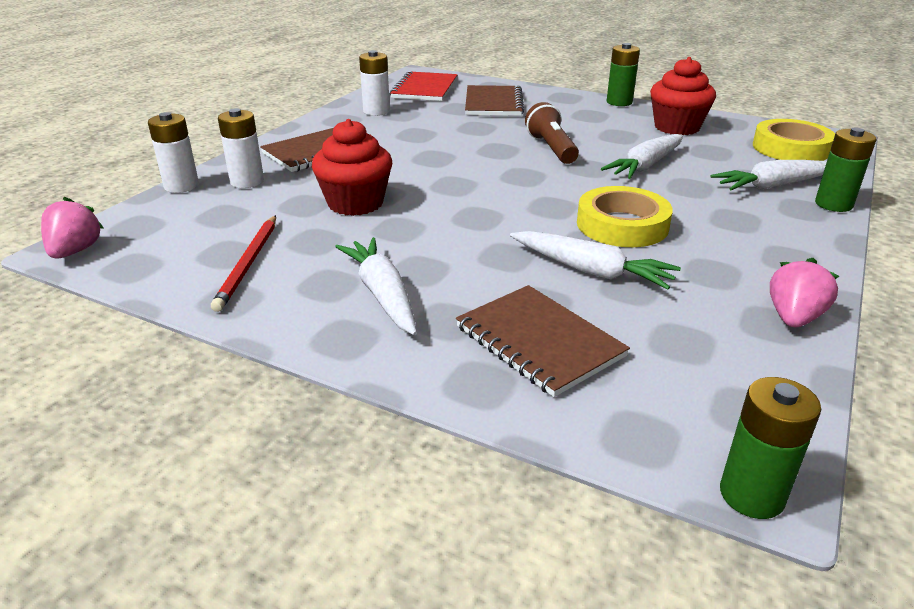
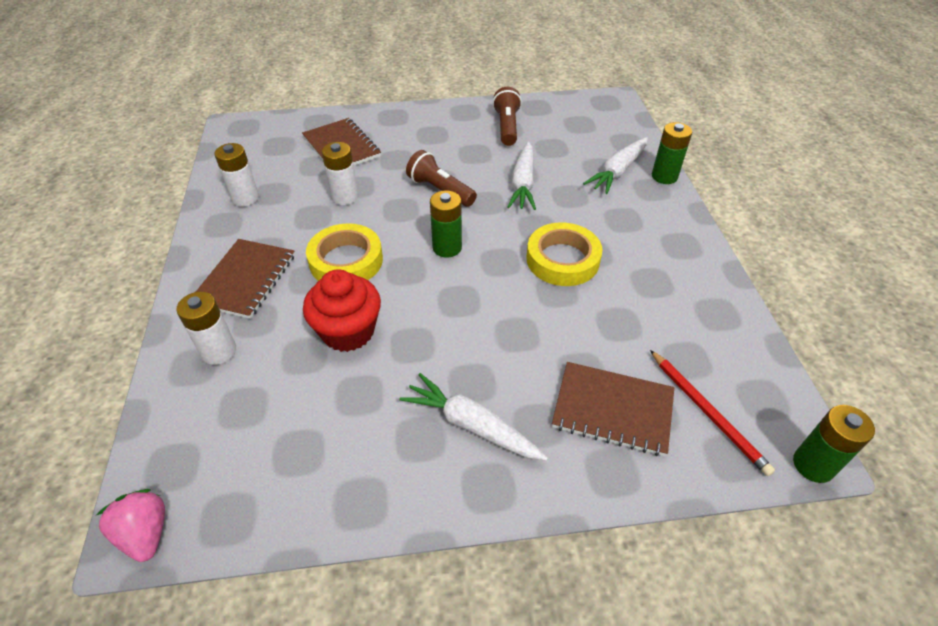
camera: 35 degrees left, 15 degrees up
(181, 186) = (157, 389): white battery -> white battery (345, 197)
(248, 264) = (332, 453): red pencil -> red pencil (707, 412)
(425, 89) = (260, 148): red notebook -> none
(591, 271) = (584, 320): white carrot -> none
(619, 102) = (440, 109): green battery -> green battery (447, 247)
(676, 127) = (507, 127): red cupcake -> brown flashlight
(791, 148) = (597, 123): yellow tape -> yellow tape (346, 261)
(793, 318) = (724, 302): pink strawberry -> none

